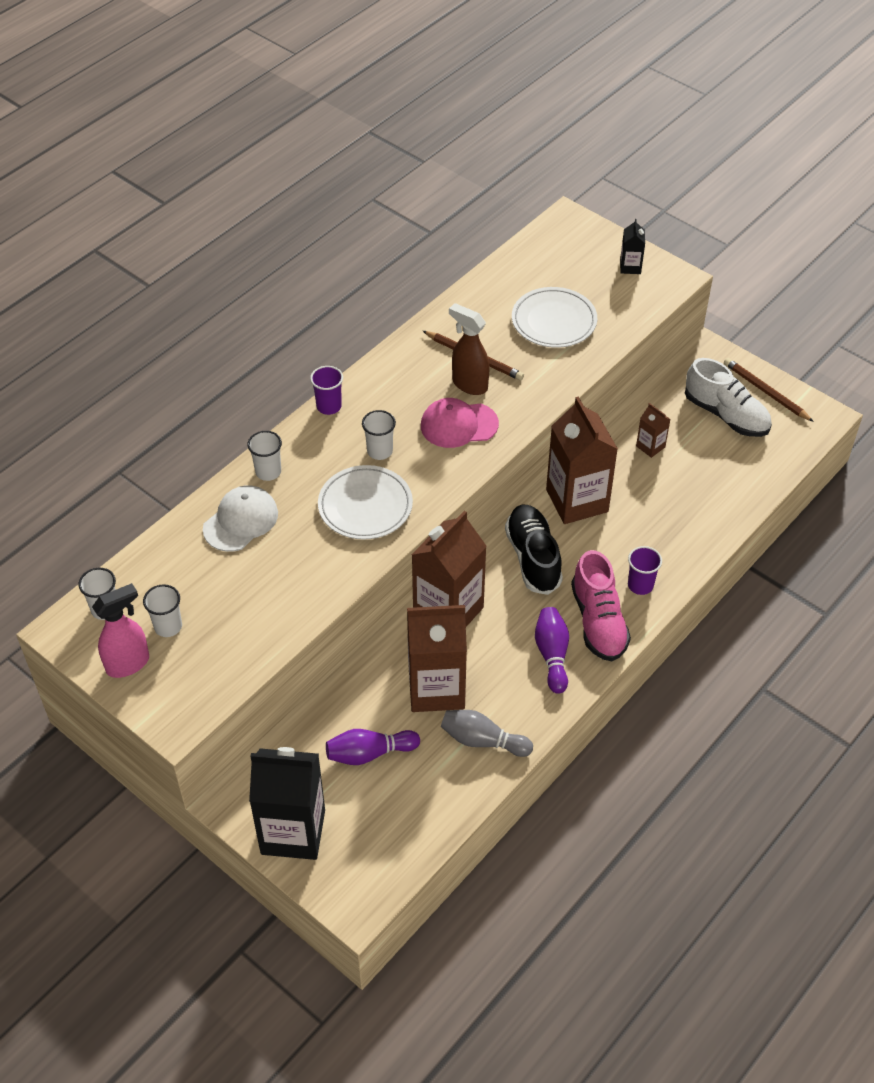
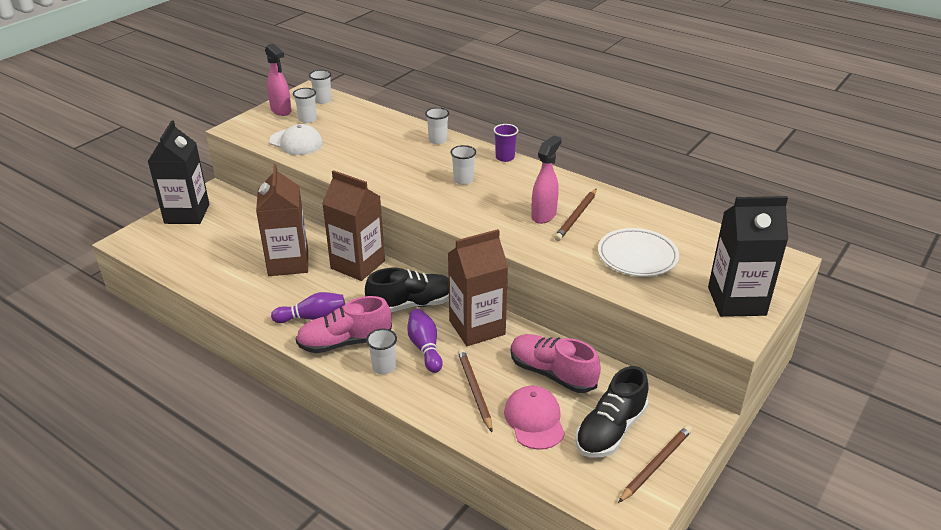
camera: 85 degrees right, 15 degrees down
(241, 521) = (393, 134): white cap -> white cap (296, 142)
(365, 506) = (408, 178): white plate -> none
(369, 753) = (239, 238): purple bowling pin -> purple bowling pin (425, 347)
(458, 425) = (497, 212): pink cap -> pink cap (534, 420)
(469, 384) = (544, 215): brown spray bottle -> pink spray bottle
(482, 740) = (239, 286): grey bowling pin -> none
(630, 267) = (736, 301): black carton -> black carton, size x2.23
(640, 585) = (384, 367): purple cup -> white cup
(650, 446) = (552, 373): brown carton -> pink shoe
(675, 510) = (474, 390): none -> brown pencil
(726, 415) = (610, 430): white shoe -> black shoe

